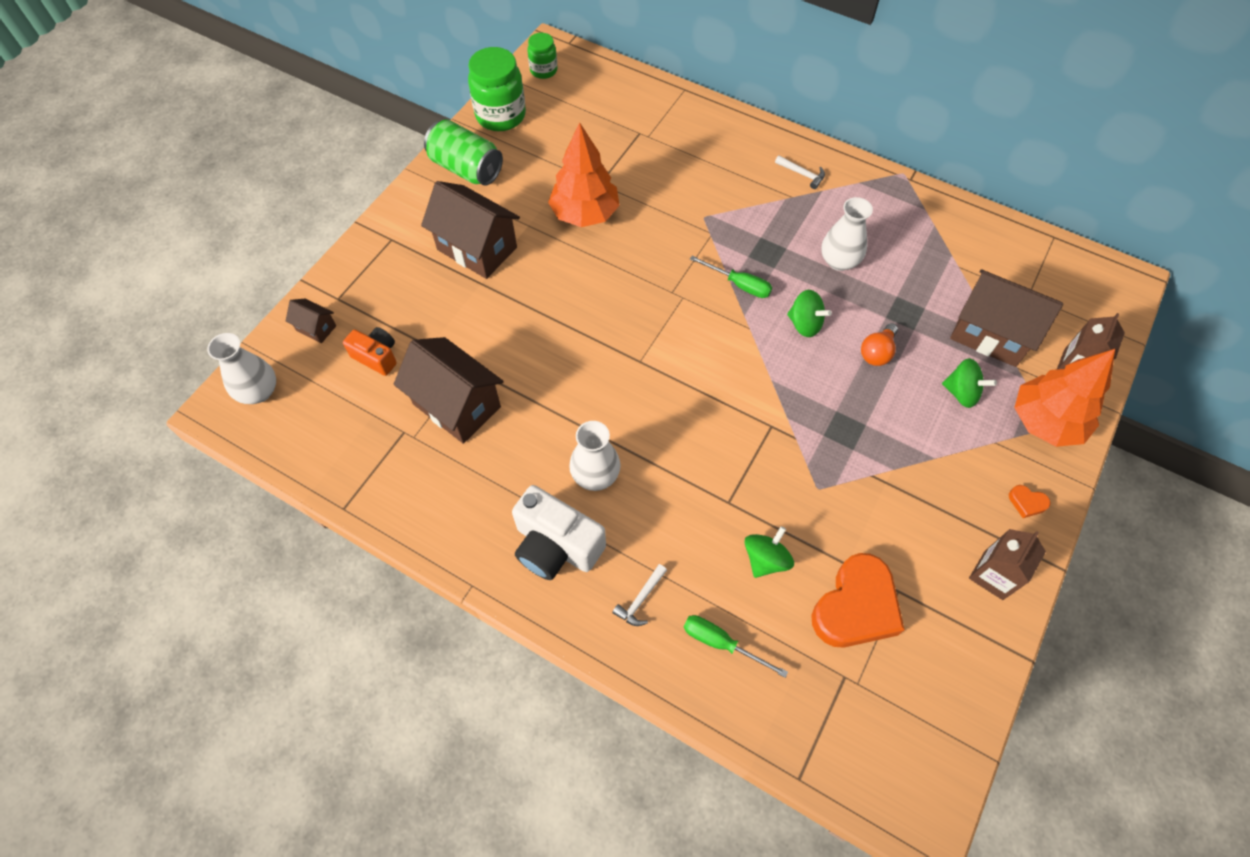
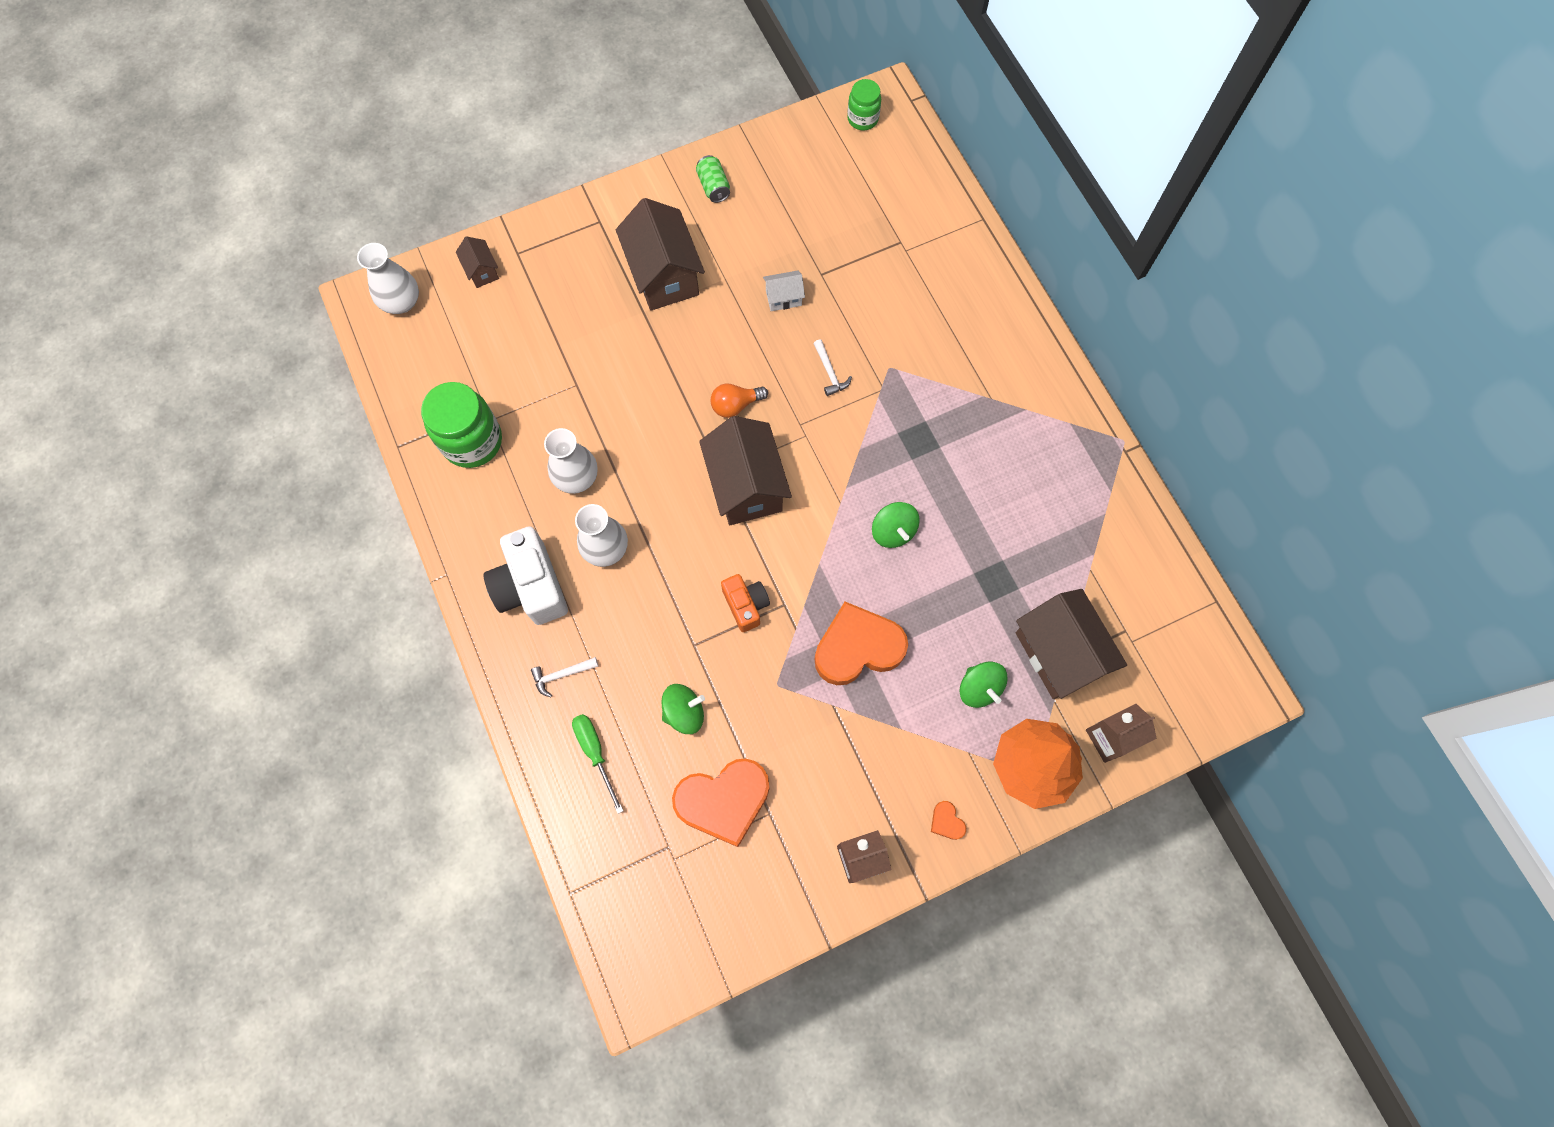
camera: 35 degrees right, 10 degrees up
(376, 357) = (511, 328): orange camera -> orange camera (746, 605)
(456, 405) = (542, 414): brown house -> brown house (746, 486)
(466, 168) = (713, 186): green can -> green can, size x0.54
(500, 115) = (785, 147): green jar -> green jar (472, 441)
(585, 214) = (783, 298): orange tree -> white house
(739, 284) = (865, 455): green screwdriver -> none
(802, 174) = (1021, 380): white hammer -> white hammer (830, 372)
(839, 261) = (978, 491): white vase -> white vase (576, 477)
(852, 421) = (857, 647): none -> orange heart
(877, 352) = (935, 600): orange light bulb -> orange light bulb (735, 405)

